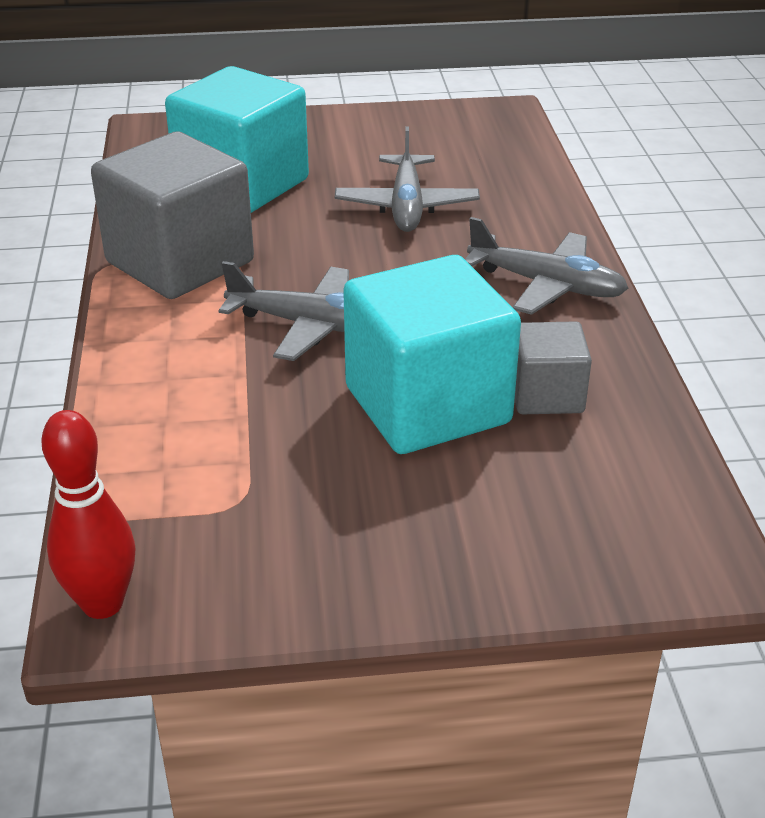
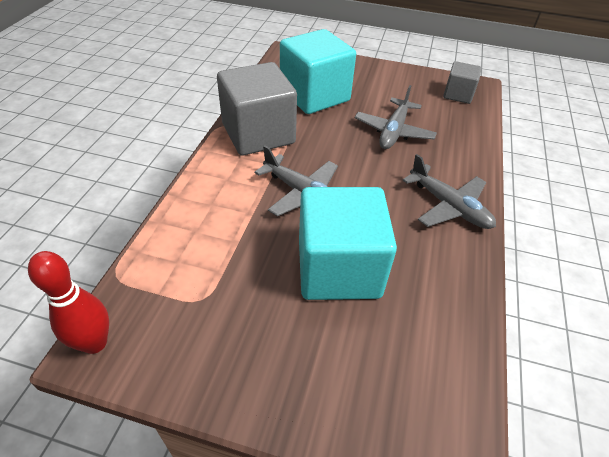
camera: 20 degrees right, 10 degrees up
(546, 395) = (412, 285): grey cube -> grey cube (458, 94)

